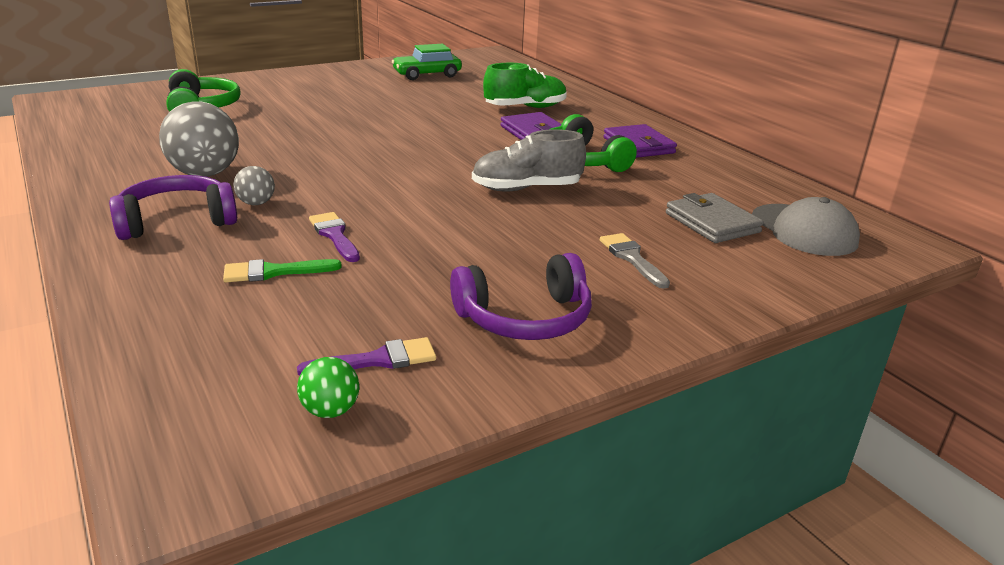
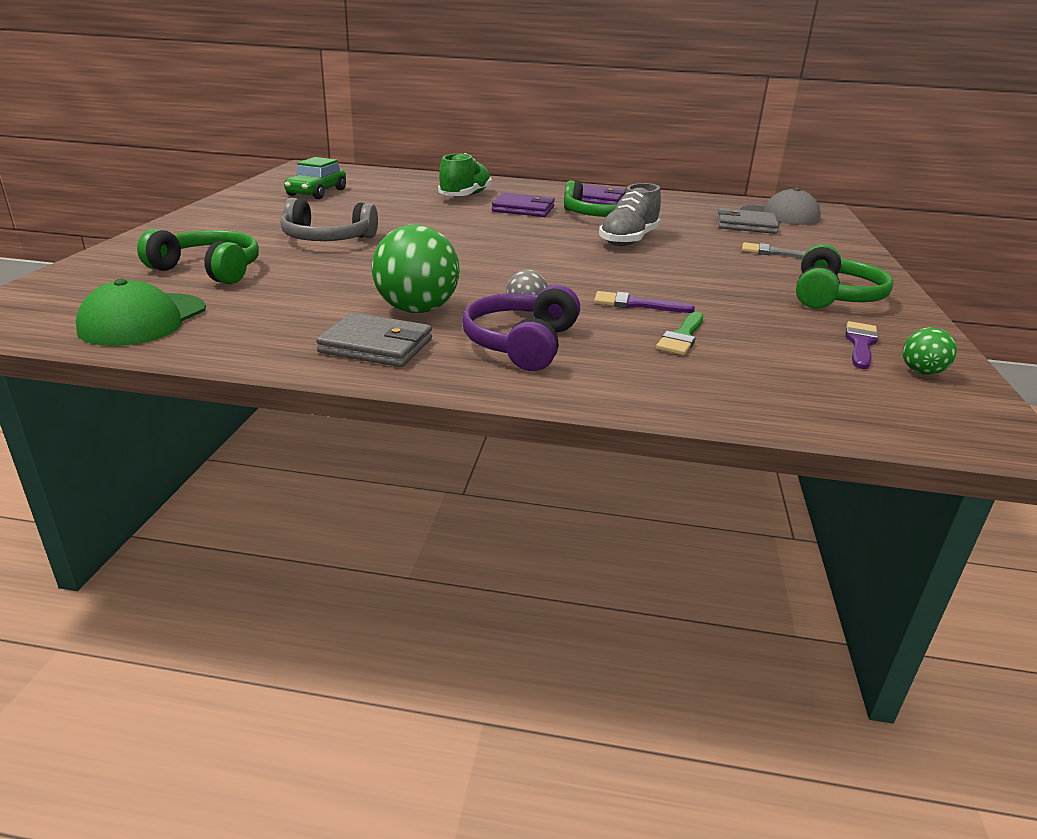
camera: 50 degrees left, 0 degrees up
(92, 124) = (143, 320): none -> green cap
(118, 184) = (376, 346): none -> grey wallet
(205, 174) = (417, 310): grey ball -> green ball
(319, 110) = (327, 239): none -> grey headphones
(525, 318) = (834, 296): purple headphones -> green headphones

